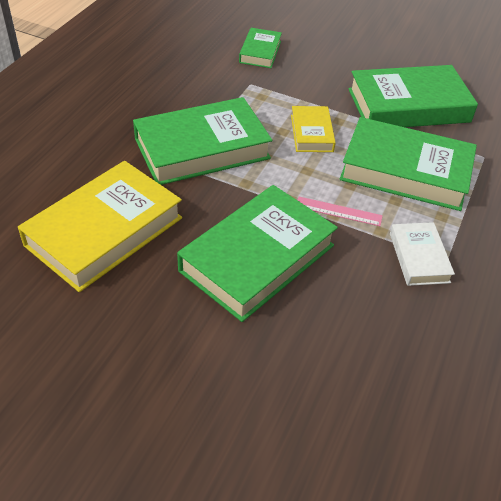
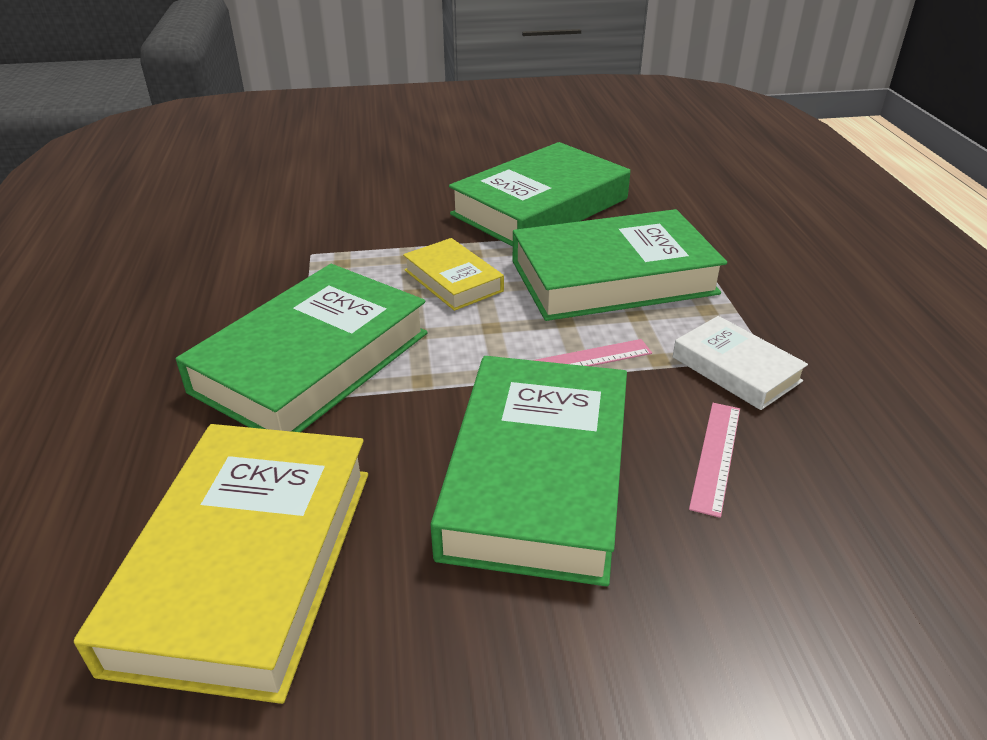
camera: 30 degrees left, 10 degrees down
(260, 52) = (291, 212): green book -> none
(355, 295) = (715, 456): none -> pink ruler

